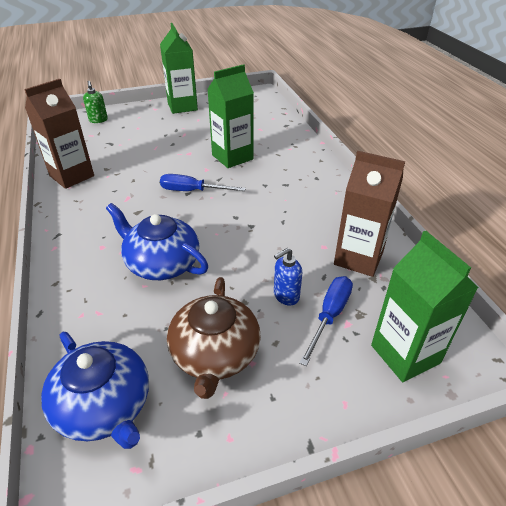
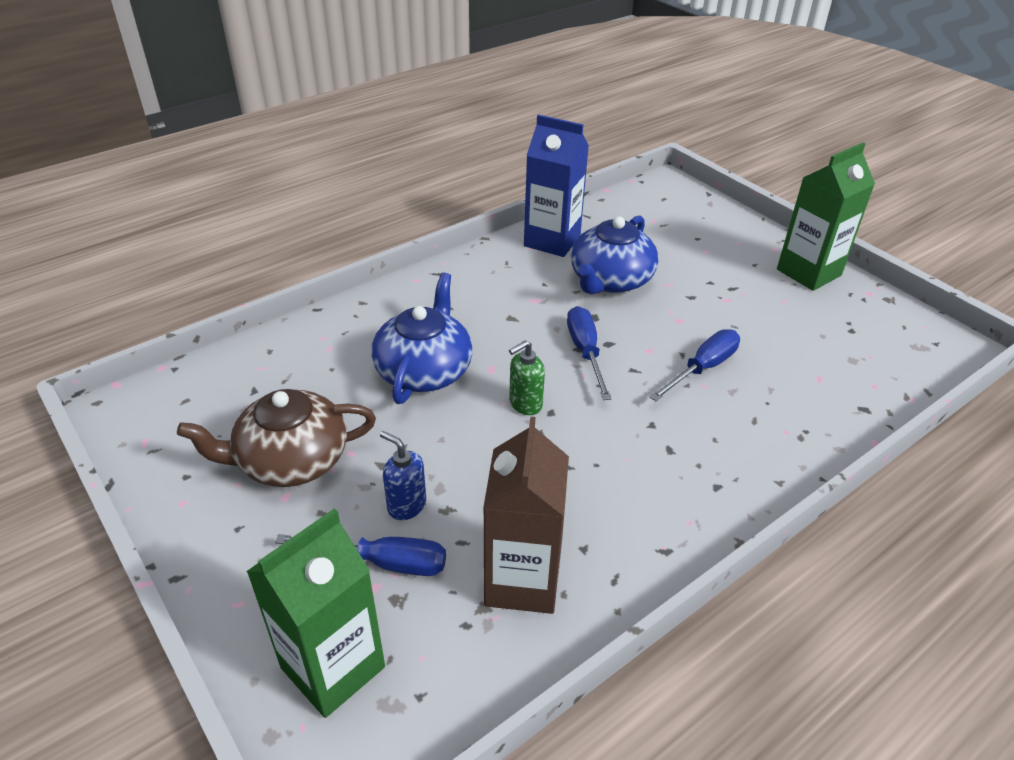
camera: 70 degrees right, 0 degrees up
(72, 176) = (552, 241): brown carton -> blue carton
(98, 120) = (695, 212): green soap dispenser -> green soap dispenser (525, 404)
(104, 406) = (210, 396): blue teapot -> blue teapot (610, 280)
(232, 157) = (702, 368): green carton -> blue screwdriver

